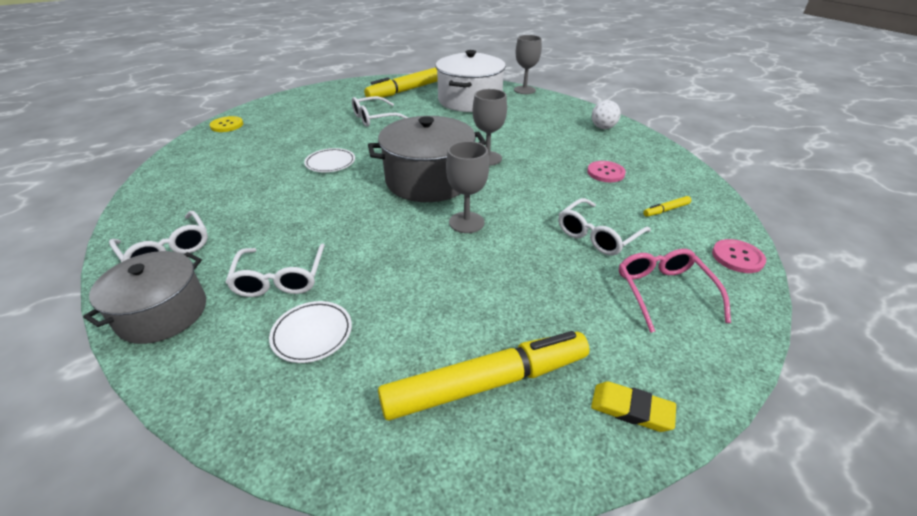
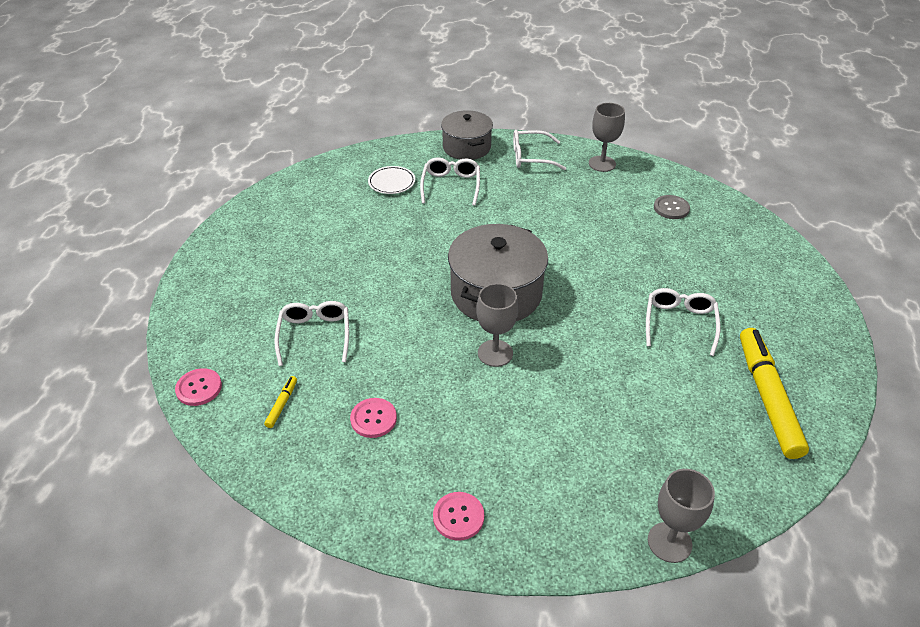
camera: 130 degrees right, 5 degrees up
(227, 125) = (744, 221): yellow button -> none
(228, 151) = (671, 208): none -> grey button
(280, 278) = (451, 186): white glasses -> white glasses turned 60 degrees clockwise
(330, 163) = (589, 253): white plate -> none
(466, 222) = (413, 280): grey goblet -> grey goblet (602, 164)
(469, 100) = (673, 442): white pot -> none
(486, 383) = (291, 217): yellow marker -> none
(603, 127) = (458, 517): white ball -> pink button
(631, 409) = (218, 249): yellow eraser -> none
(664, 292) = (237, 319): pink glasses -> none

